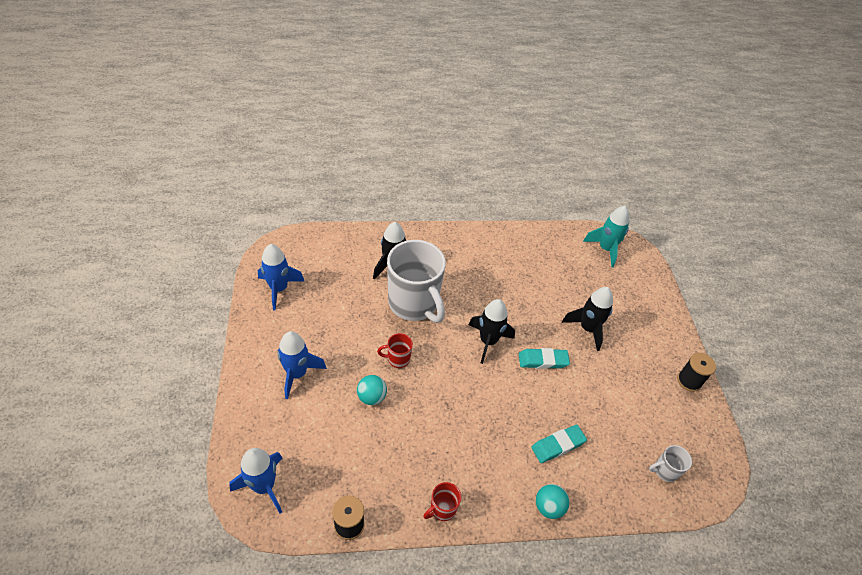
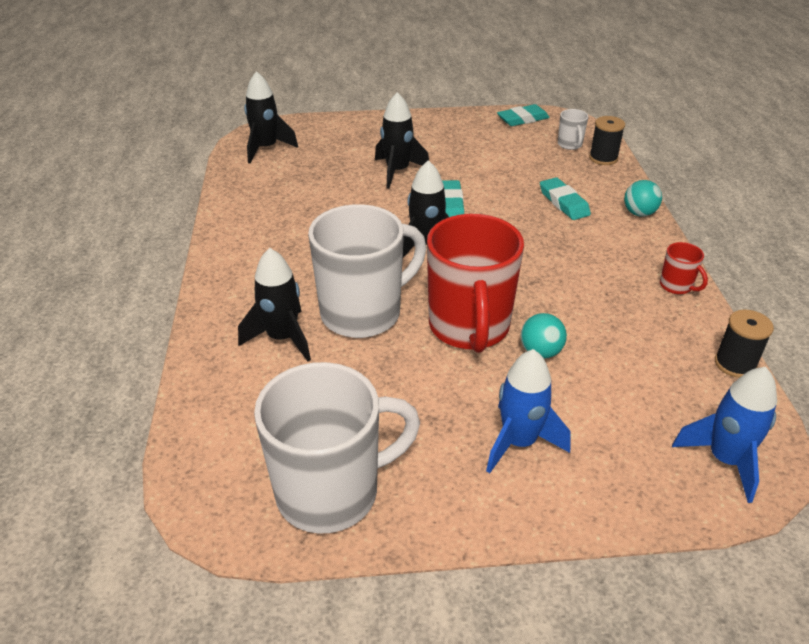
camera: 85 degrees left, 10 degrees down
(279, 289) = (331, 492): blue rocket -> white mug
(398, 359) = (469, 327): red mug -> red mug, size x2.39
(605, 249) = (266, 148): turquoise rocket -> black rocket
(689, 381) = (460, 120): black spool -> black spool (603, 158)
(707, 435) = (522, 119): none -> turquoise eraser

